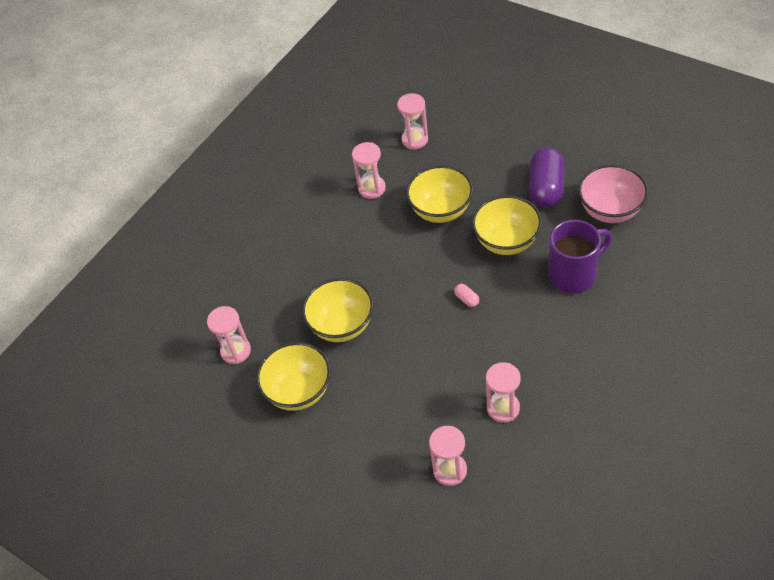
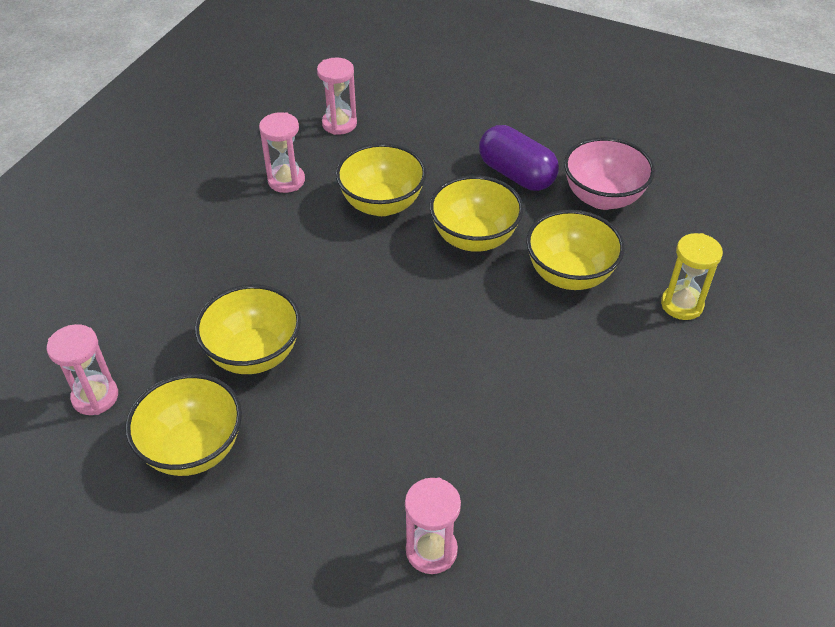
camera: 15 degrees left, 5 degrees down
(466, 299) = (429, 311): pink capsule -> none
(503, 408) = (499, 454): pink hourglass -> none
(546, 188) = (516, 174): purple capsule -> purple capsule turned 45 degrees counterclockwise
(574, 274) = (569, 275): purple mug -> yellow bowl
(654, 302) = (682, 304): none -> yellow hourglass

